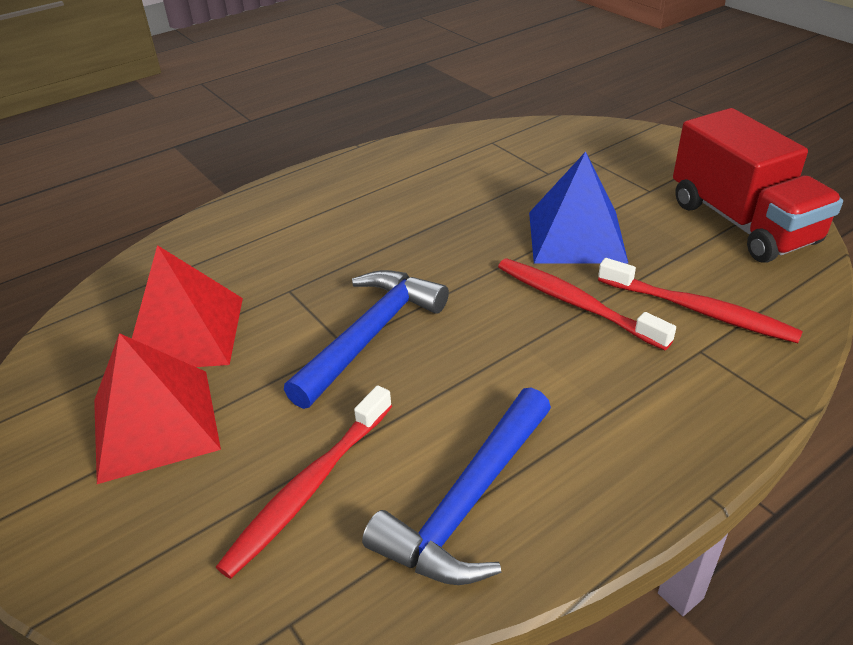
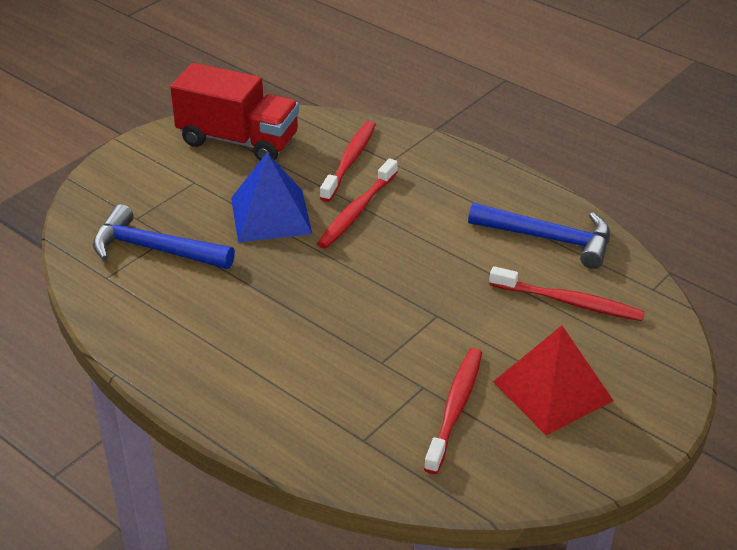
camera: 105 degrees left, 0 degrees up
(185, 333) = (455, 409): red pyramid -> red toothbrush
(370, 335) = (423, 303): blue hammer -> blue hammer (155, 249)
(742, 223) = (238, 140): red truck -> red truck turned 60 degrees clockwise

